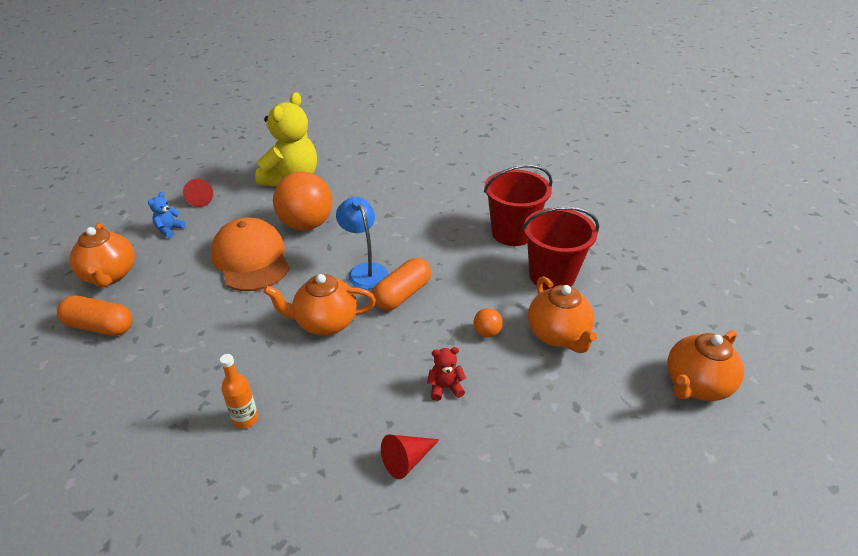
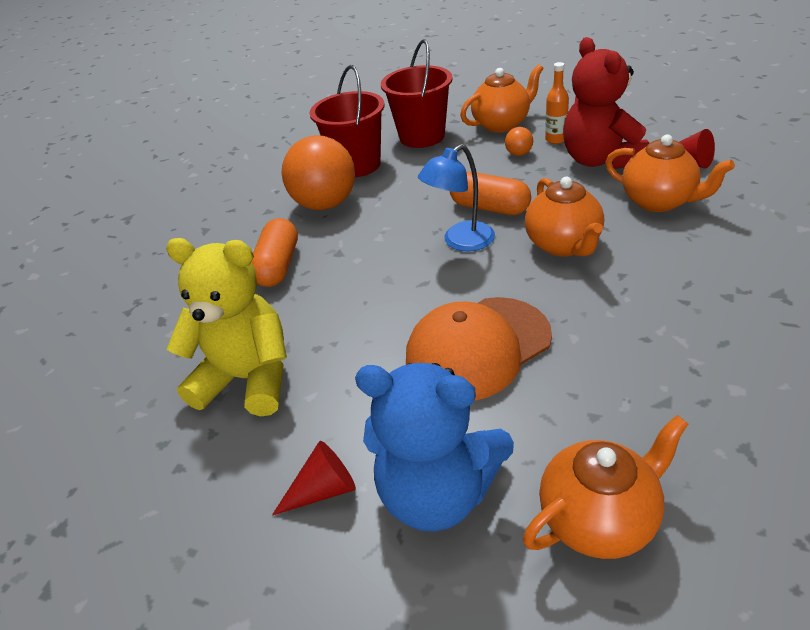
camera: 95 degrees left, 0 degrees up
(100, 326) = (713, 459): orange capsule -> orange capsule (278, 266)
(169, 230) = (437, 493): blue teddy bear -> blue teddy bear, size x2.43
(245, 419) = (732, 254): orange bottle -> orange bottle (555, 139)
(306, 224) = (377, 319): orange ball -> orange ball (325, 204)
(445, 387) = (600, 160): red teddy bear -> red teddy bear, size x2.43
(696, 385) = (523, 75): orange teapot -> orange teapot (659, 201)

